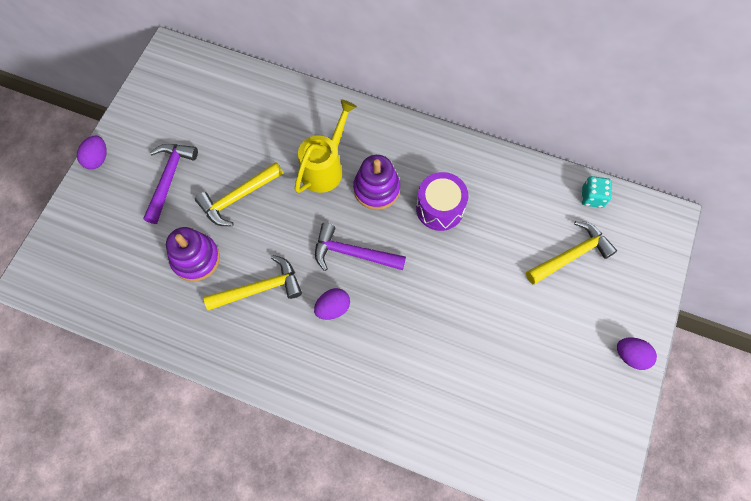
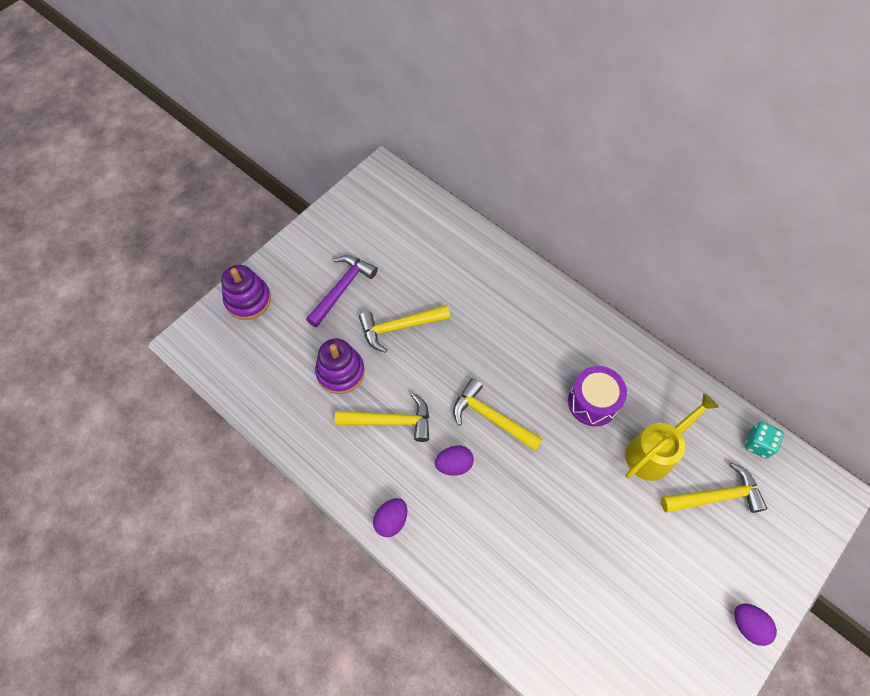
camera: 20 degrees right, 5 degrees down
(97, 159) = (284, 250): purple egg -> purple egg (391, 520)
(325, 167) = (492, 325): yellow watering can -> yellow watering can (654, 452)
(353, 253) = (491, 418): purple hammer -> yellow hammer
(376, 189) = (535, 362): purple stacking toy -> purple stacking toy (248, 300)

